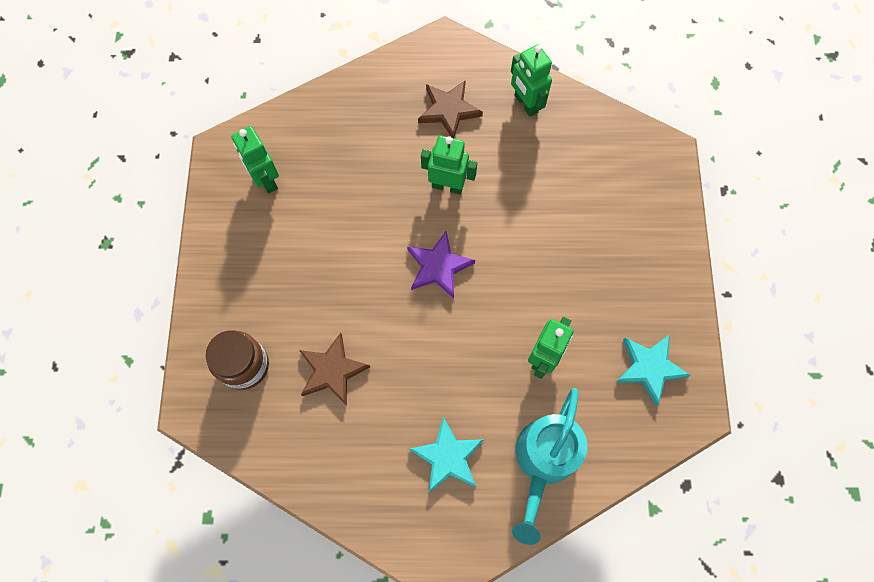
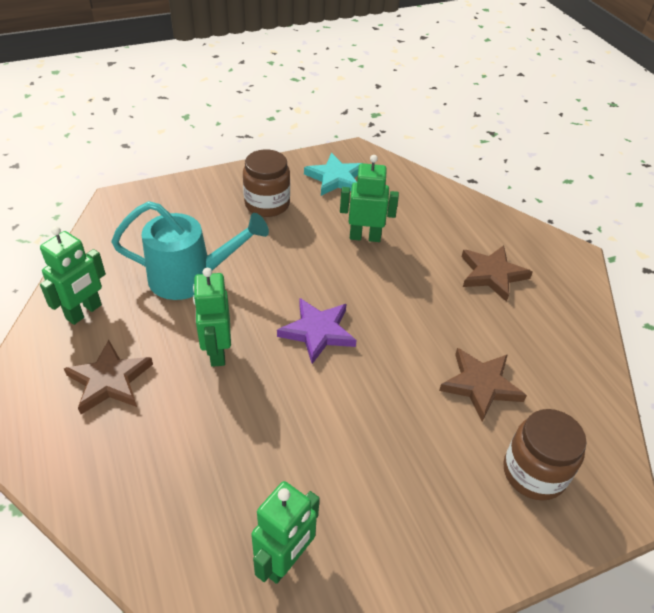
camera: 115 degrees left, 25 degrees down
(448, 457) = (492, 274): turquoise star -> brown star
(542, 462) = (451, 219): turquoise watering can -> turquoise watering can (191, 277)
(624, 282) = (267, 204): none -> brown jar

